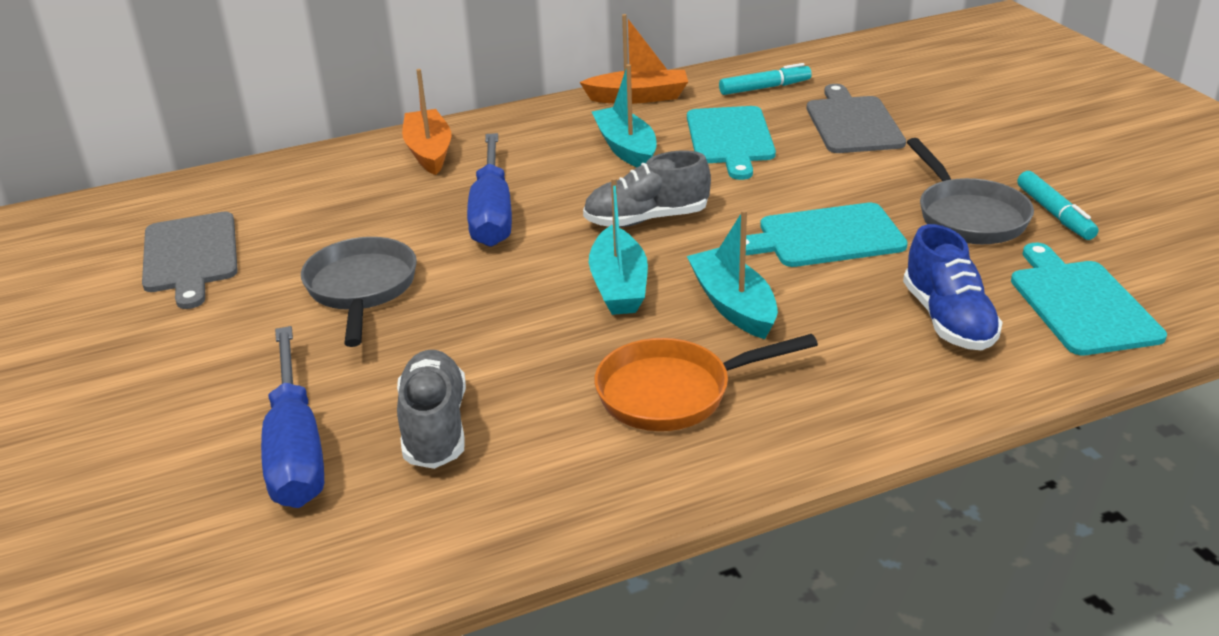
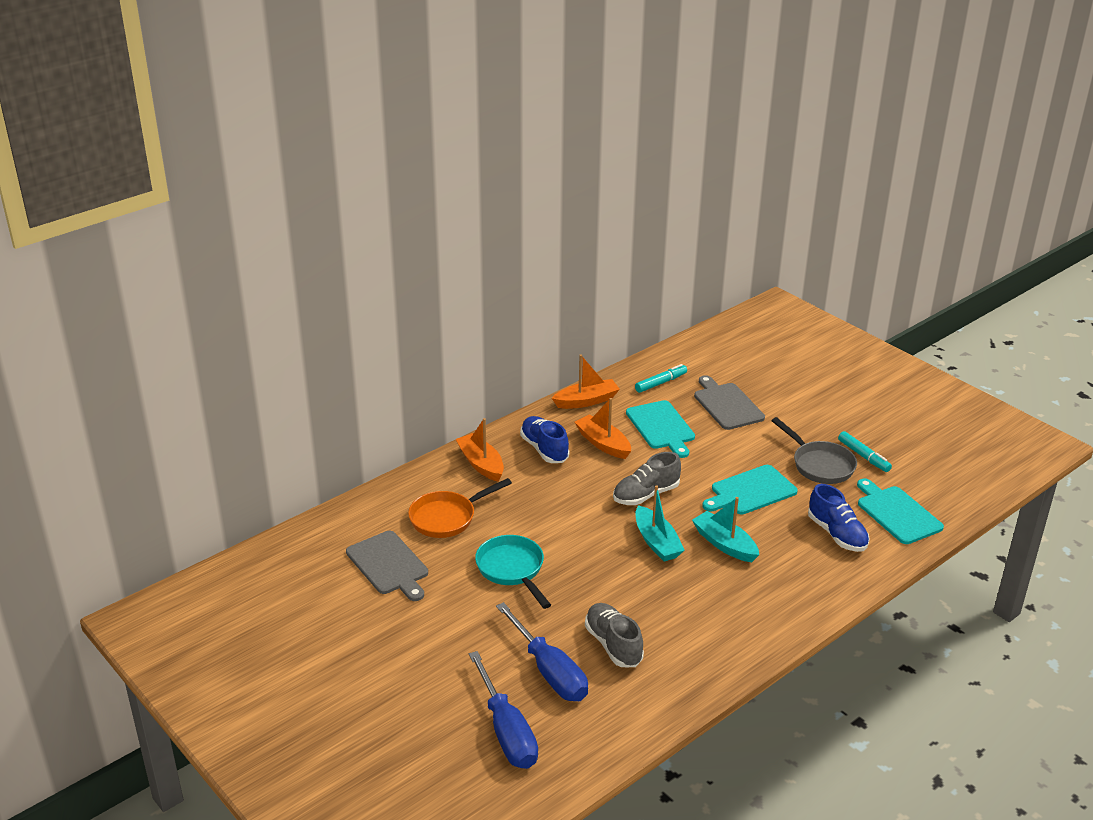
camera: 20 degrees left, 0 degrees up
(361, 289) = (512, 570): grey pan -> turquoise pan
(492, 214) = (553, 505): blue screwdriver -> blue screwdriver (507, 731)
(533, 145) = (544, 449): none -> blue shoe
(626, 148) = (603, 444): turquoise boat -> orange boat
(674, 393) = (722, 602): orange pan -> orange pan (447, 518)

